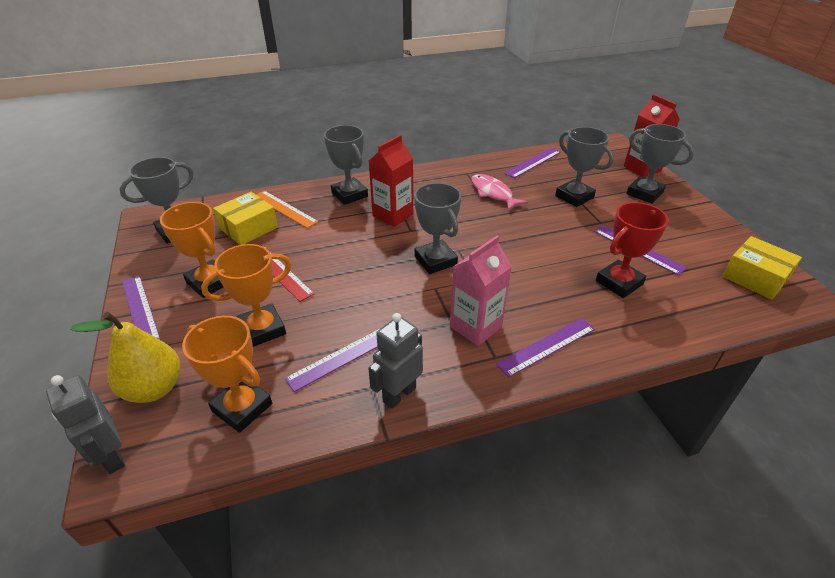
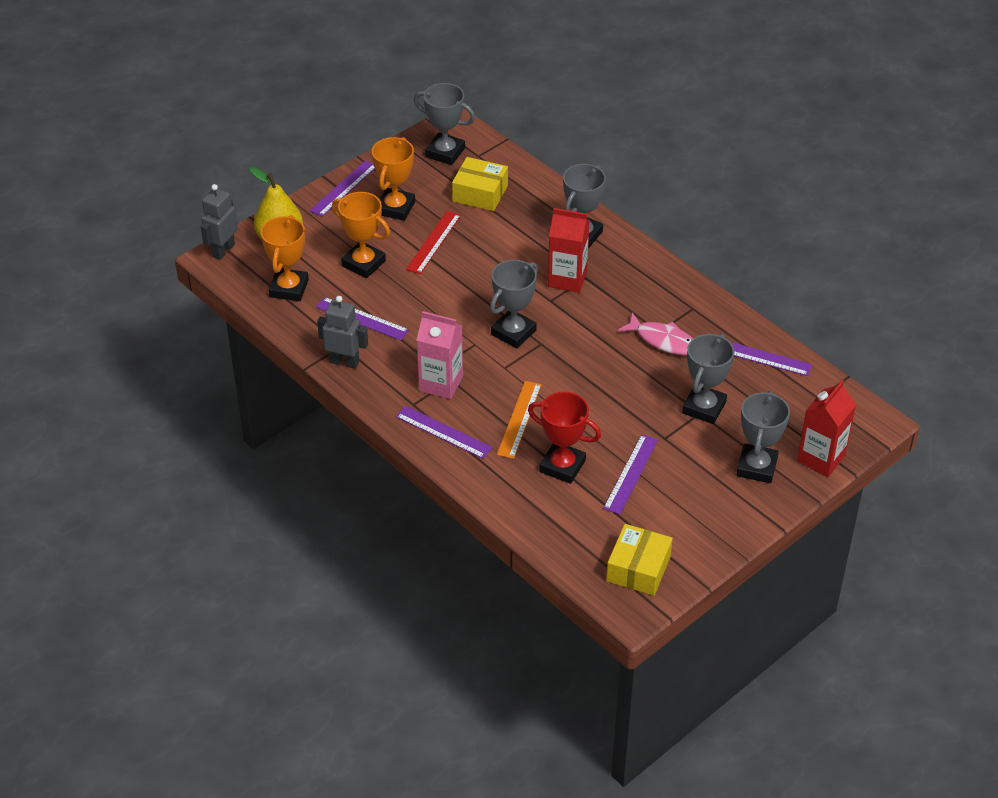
camera: 65 degrees right, 5 degrees up
(284, 209) = (525, 201): orange ruler -> orange ruler (519, 419)
(493, 193) = (663, 340): pink fish -> pink fish turned 90 degrees clockwise

